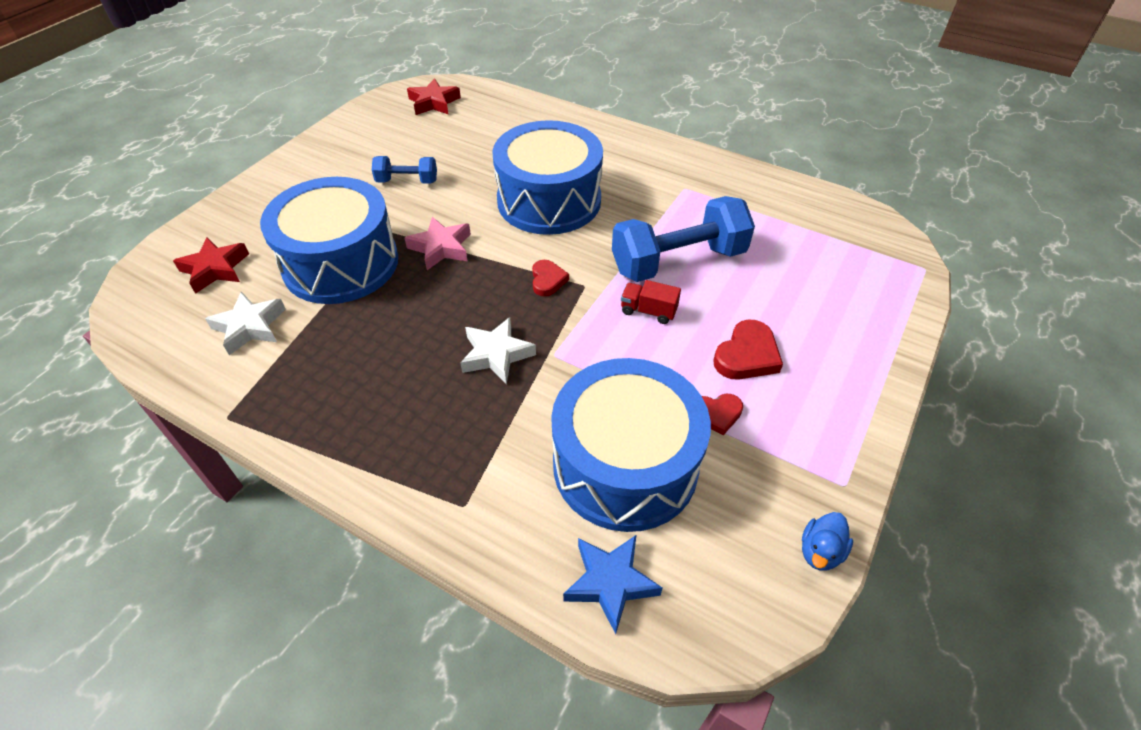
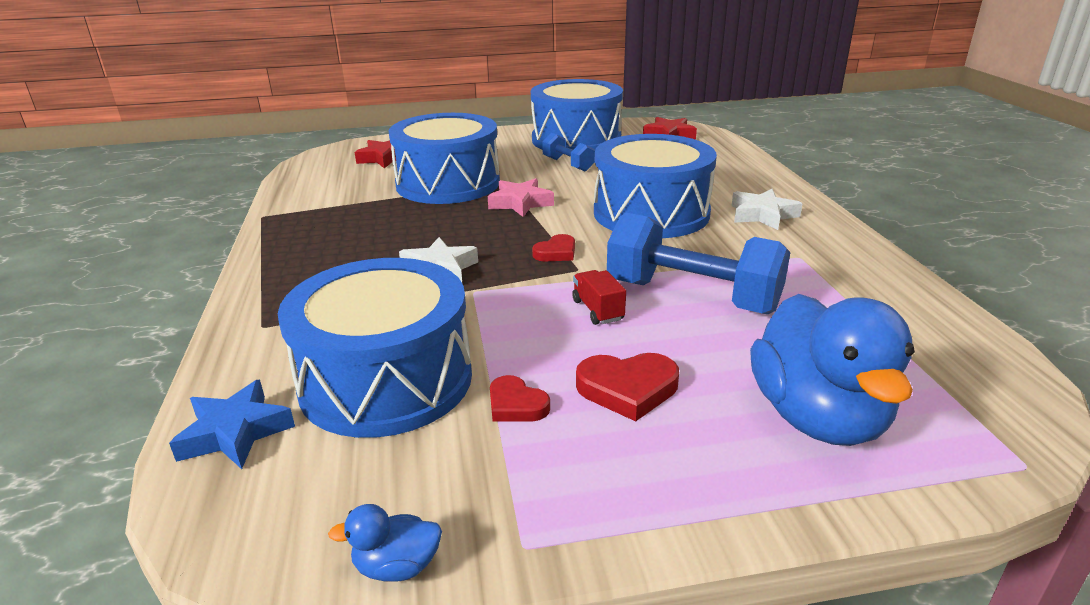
camera: 50 degrees right, 20 degrees down
(250, 327) = (348, 187): white star -> white star (762, 215)
(364, 146) = (576, 139): none -> blue drum
(837, 303) = (818, 417): none -> blue duck

